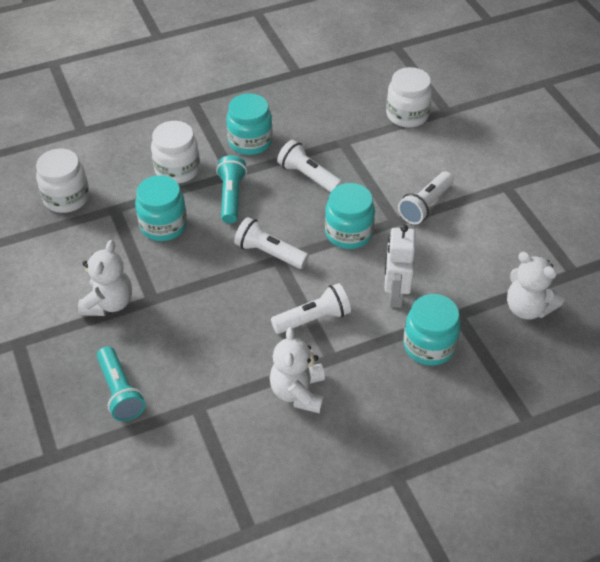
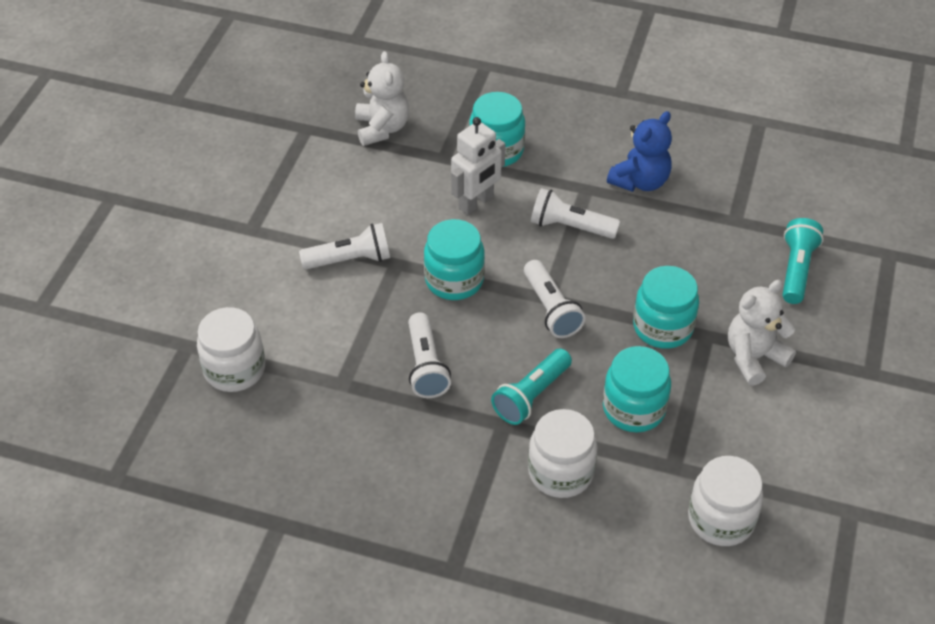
camera: 140 degrees left, 0 degrees up
(250, 142) = (443, 454): turquoise jar -> turquoise jar (663, 327)
(298, 392) = (640, 181): white teddy bear -> blue teddy bear

